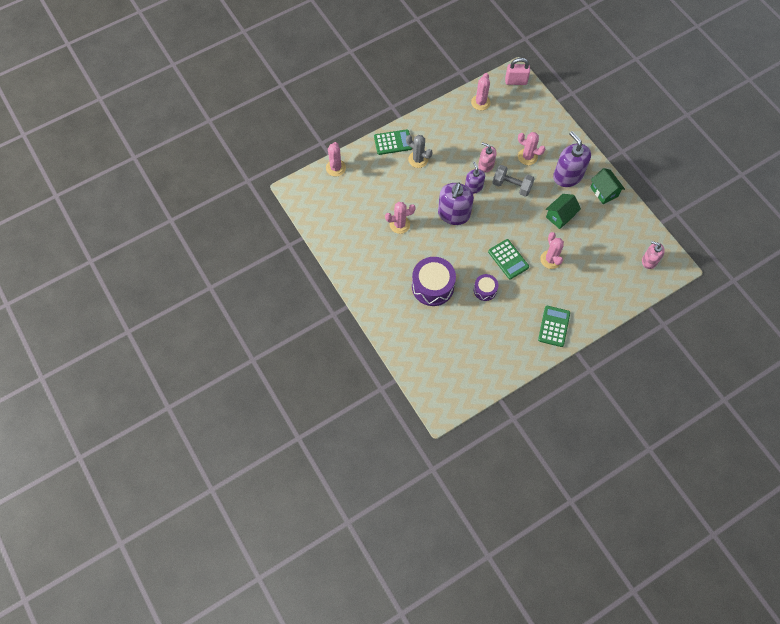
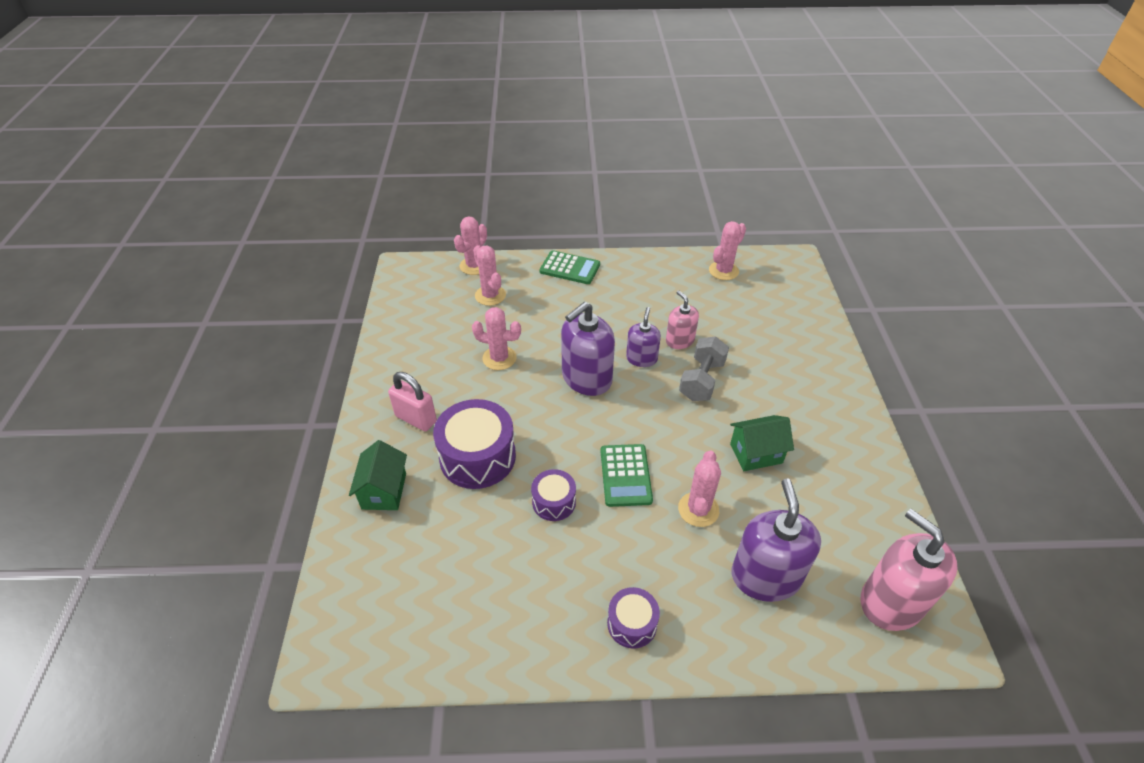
camera: 30 degrees right, 20 degrees down
(418, 159) = (588, 297): grey cactus -> none
(511, 186) = (701, 380): grey dumbbell -> grey dumbbell turned 60 degrees clockwise
(516, 81) = (791, 267): pink padlock -> pink padlock (416, 419)
(527, 157) = (752, 355): pink cactus -> pink cactus (490, 295)
(554, 326) = (632, 623): green calculator -> purple drum
(567, 176) = (803, 404): purple soap dispenser -> purple soap dispenser (765, 576)
(604, 192) = (856, 452): green house -> green house (384, 491)
(649, 261) = (891, 602): pink soap dispenser -> pink soap dispenser, size x1.72

